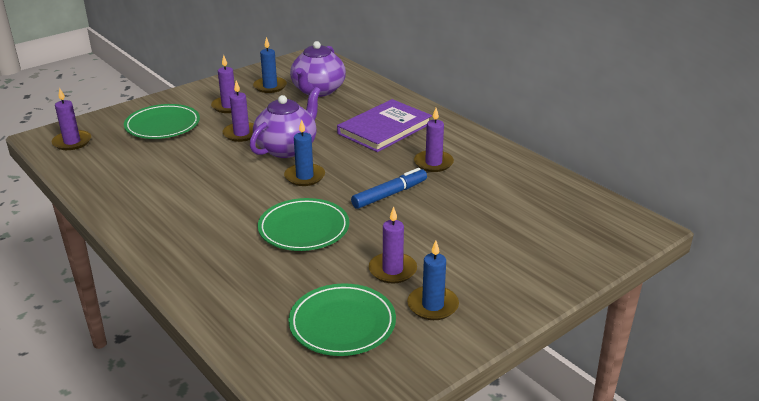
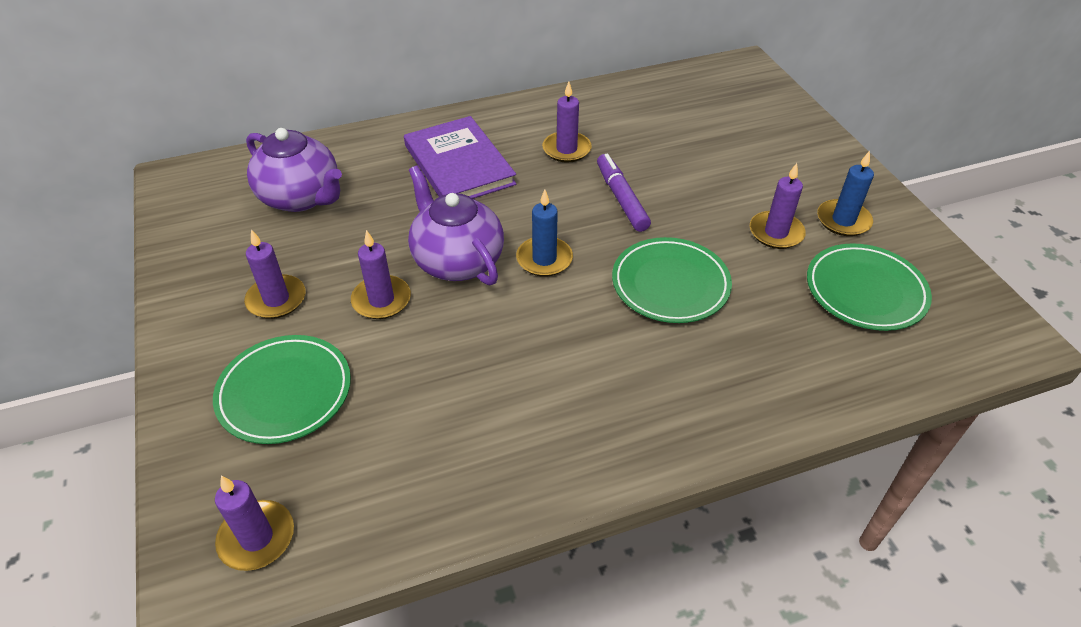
camera: 70 degrees left, 15 degrees up
(270, 86) = (244, 242): blue candle -> none
(389, 194) = (621, 198): blue marker -> purple marker

